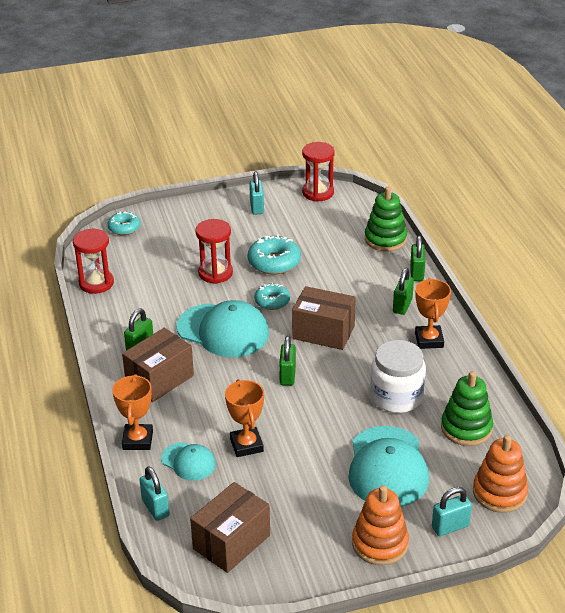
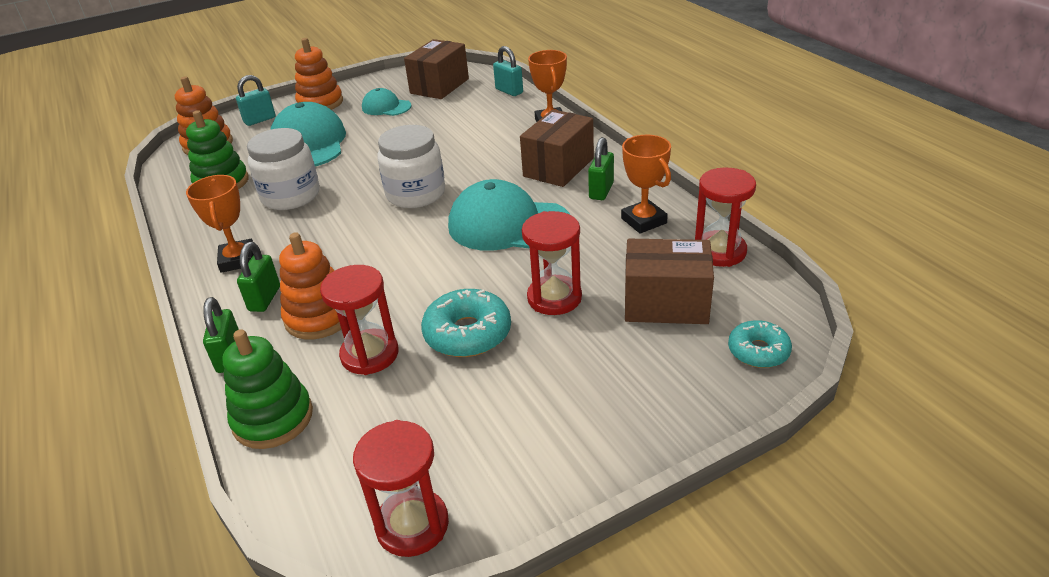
camera: 170 degrees right, 0 degrees up
(188, 462) = (495, 118): turquoise cap -> turquoise cap (386, 107)
(246, 445) = (445, 136): orange trophy -> orange trophy (644, 221)
(257, 207) = (535, 451): turquoise padlock -> none
(272, 301) = (455, 272): turquoise donut -> none
(287, 376) = (416, 194): green padlock -> white jar
(323, 332) = (377, 245): brown box -> brown box (666, 303)
(333, 261) = (370, 354): none -> red hourglass
(364, 287) = (319, 317): none -> orange stacking toy

